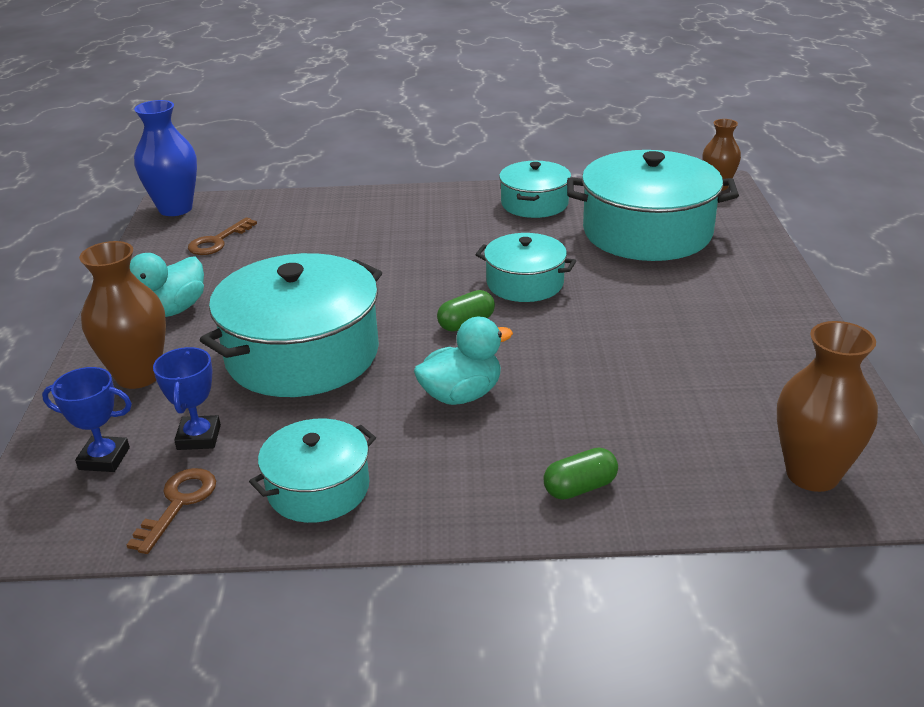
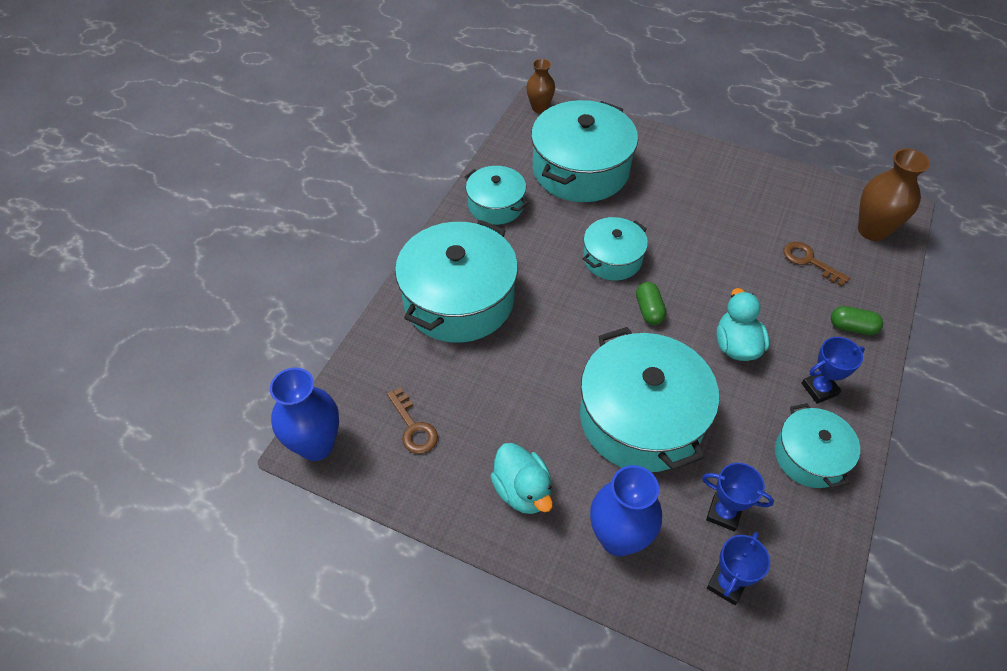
camera: 65 degrees left, 20 degrees up
(138, 376) = (618, 538): brown vase -> blue vase
(178, 504) = (799, 544): brown key -> brown key (809, 261)
(386, 220) = (459, 299): none -> turquoise pot
(439, 477) = (819, 389): none -> blue trophy
(580, 487) = (852, 327): green capsule -> green capsule turned 75 degrees counterclockwise

